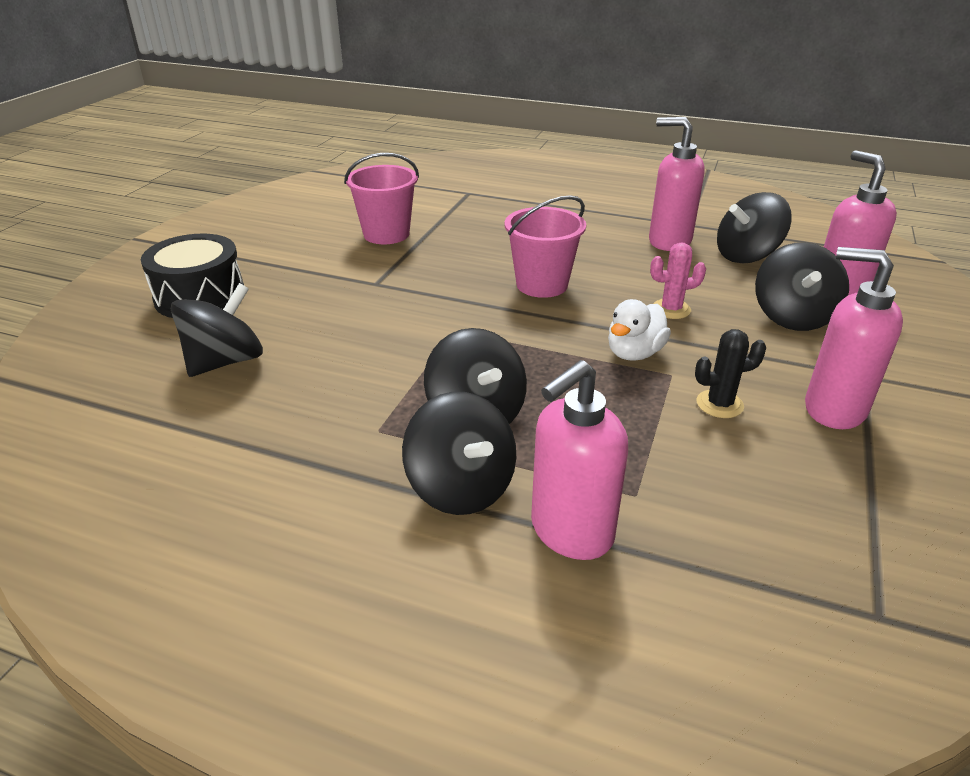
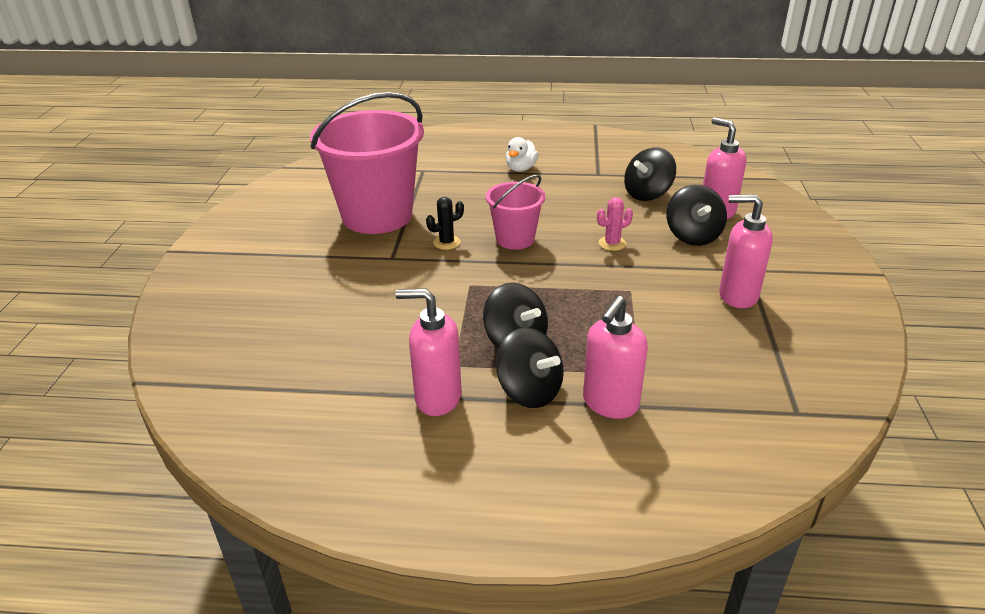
camera: 15 degrees left, 0 degrees up
(200, 296) = (259, 291): black drum -> none
(225, 361) = (314, 337): black spinning top -> none
(386, 234) = (377, 216): pink bucket -> pink bucket, size x1.92
(634, 353) = (600, 280): white duck -> white duck (521, 169)
(669, 241) = (590, 190): pink soap dispenser -> pink soap dispenser (437, 398)
(719, 404) = (668, 305): black cactus -> black cactus (446, 242)

